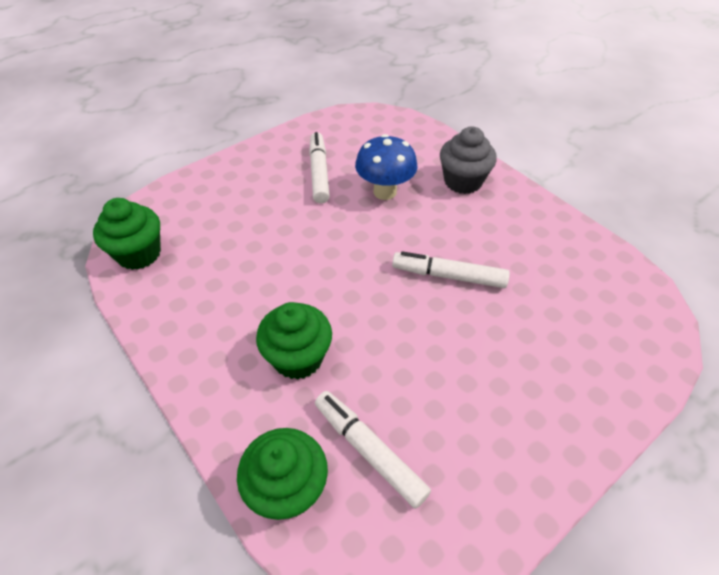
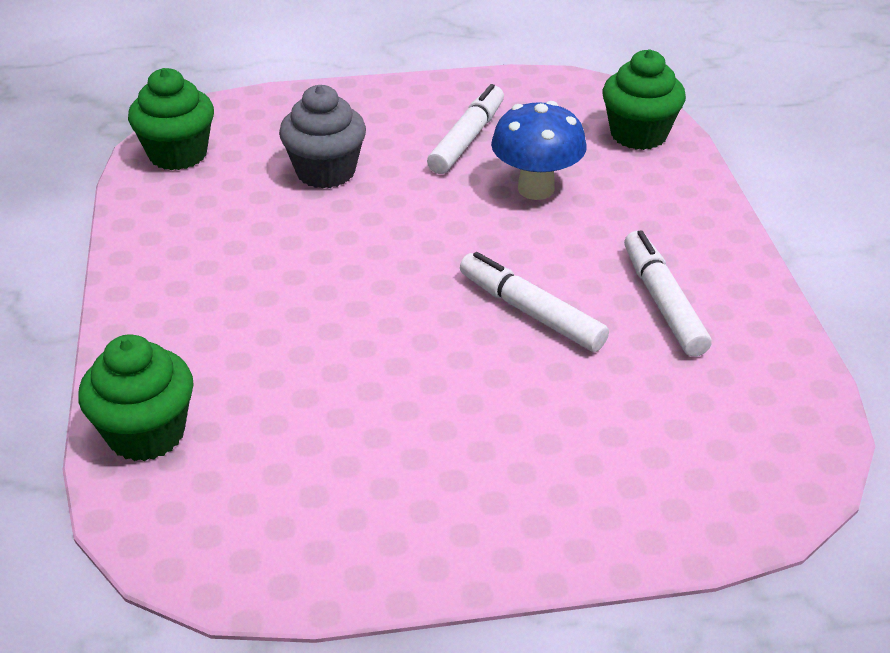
camera: 30 degrees right, 10 degrees down
(298, 358) = (264, 322): green cupcake -> green cupcake (638, 134)
(369, 450) = (263, 440): white marker -> white marker (663, 302)
(463, 181) = (662, 213): grey cupcake -> grey cupcake (325, 172)

